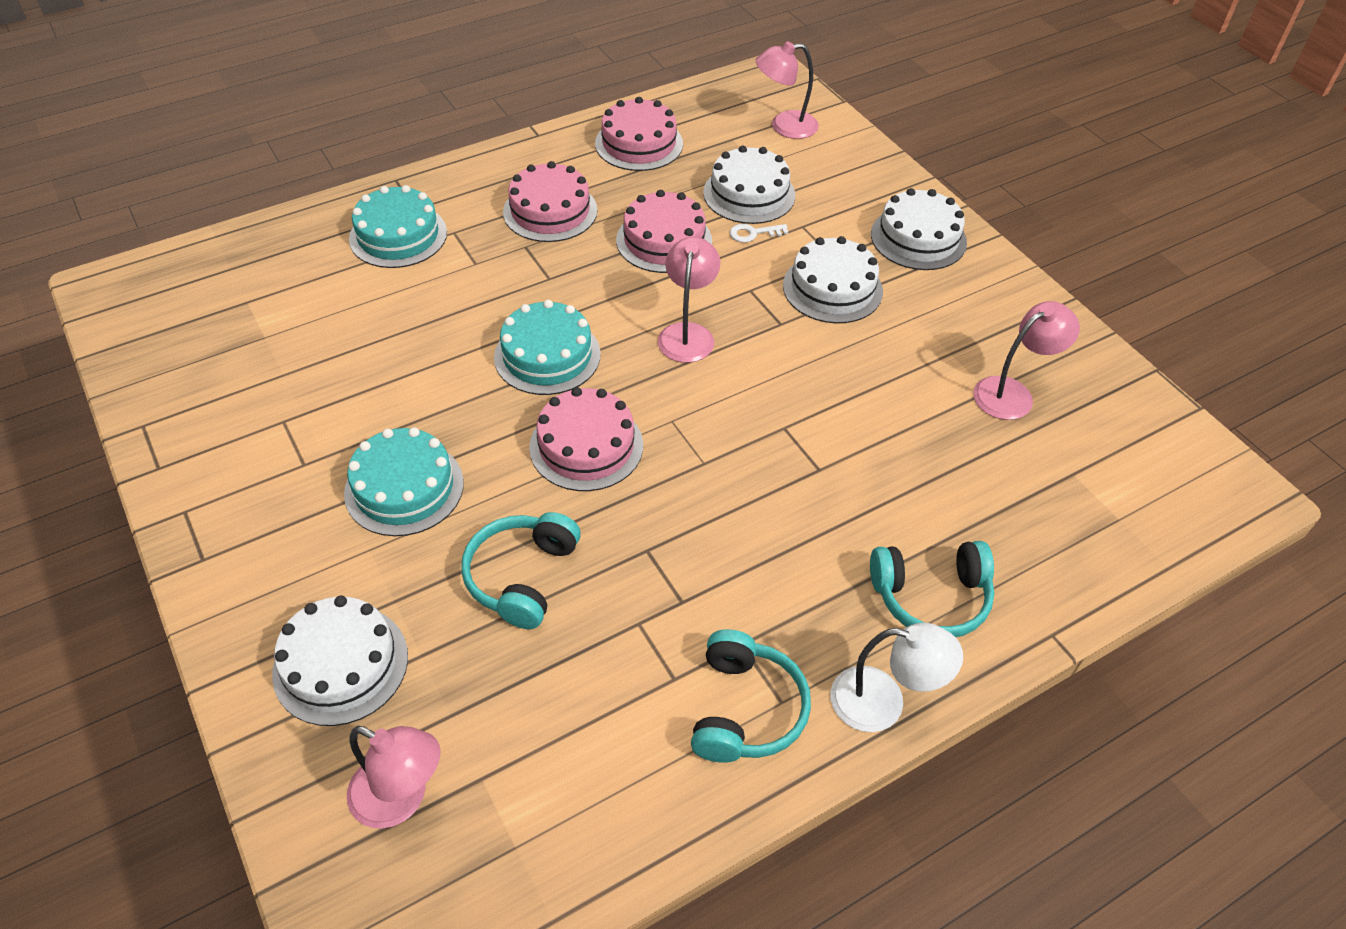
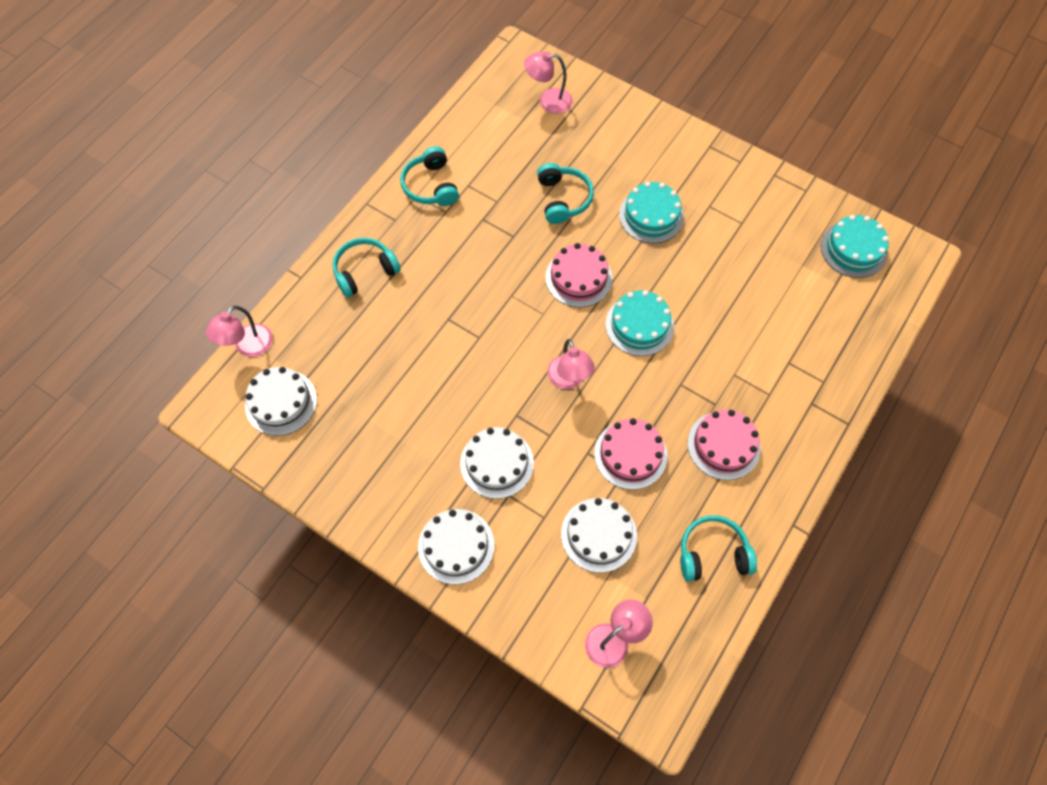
camera: 155 degrees right, 15 degrees up
(341, 664) = (611, 133): white cake -> white cake (281, 402)
(398, 235) = (800, 374): turquoise cake -> turquoise cake (853, 249)
(639, 144) = (712, 553): pink cake -> turquoise headphones
(753, 233) = (574, 492): white key -> none
(883, 702) = (372, 213): white lamp -> none
(1012, 393) = (353, 424): pink lamp -> pink lamp (248, 347)

